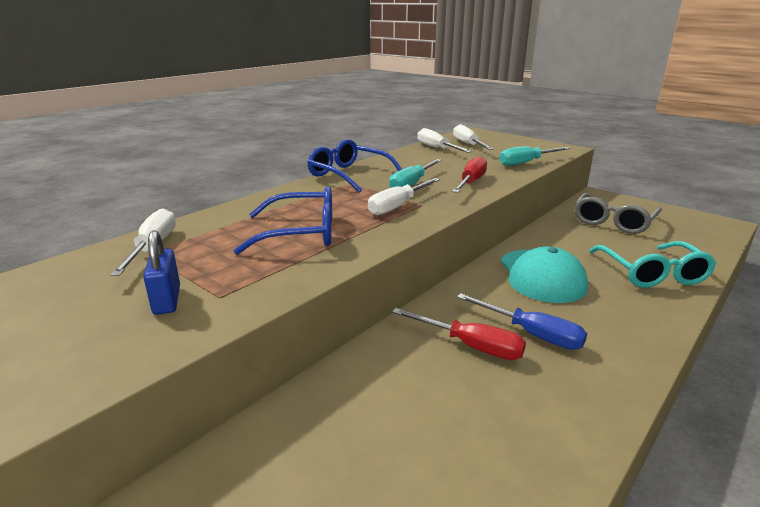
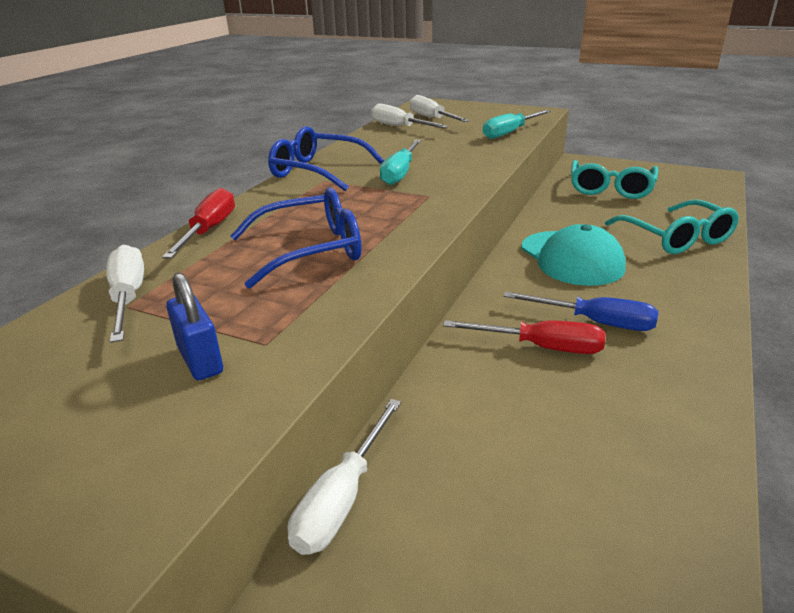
camera: 15 degrees left, 5 degrees up
(398, 206) = (403, 201): white screwdriver -> white screwdriver (343, 498)
(471, 182) = (465, 163): red screwdriver -> red screwdriver (209, 230)
(613, 222) = (610, 188): grey glasses -> turquoise glasses

